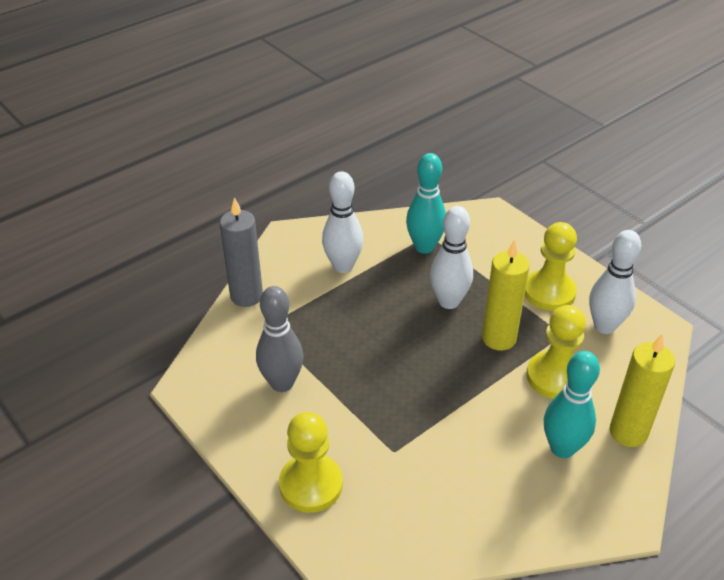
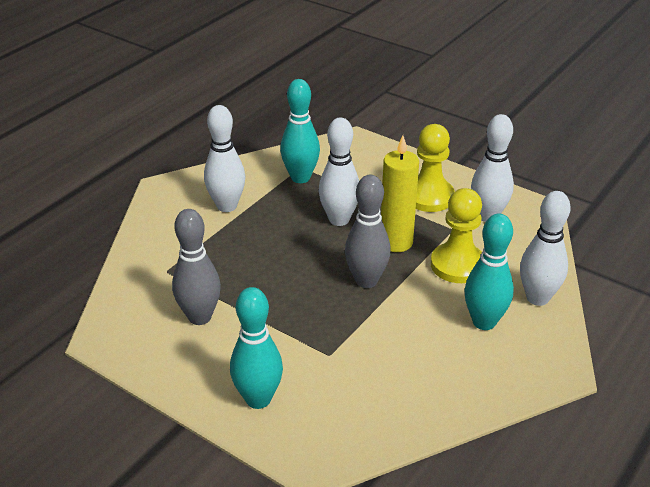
camera: 15 degrees left, 5 degrees down
(246, 296) = (138, 247): grey candle -> none
(311, 485) = (258, 399): yellow pawn -> turquoise bowling pin
(455, 376) = (366, 281): none -> grey bowling pin
(628, 432) = (537, 298): yellow candle -> white bowling pin

